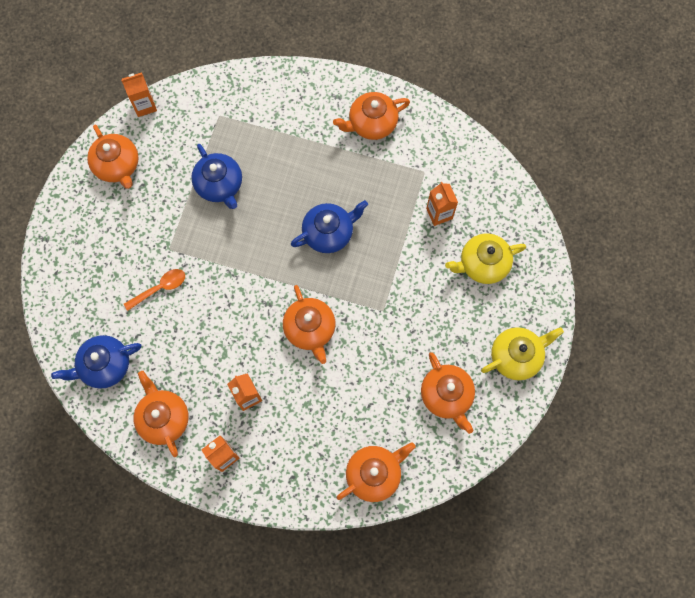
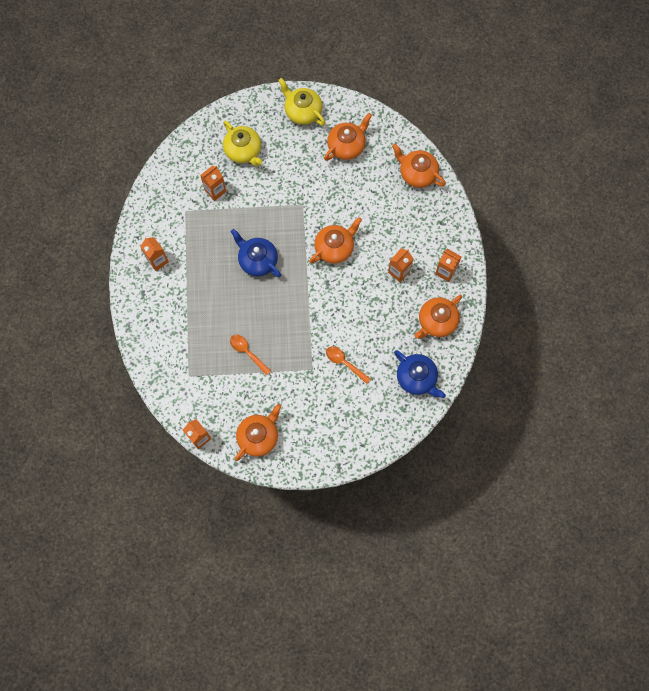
camera: 110 degrees left, 0 degrees up
(219, 185) = (247, 352): blue teapot -> orange spoon
(371, 123) = (157, 260): orange teapot -> orange carton

